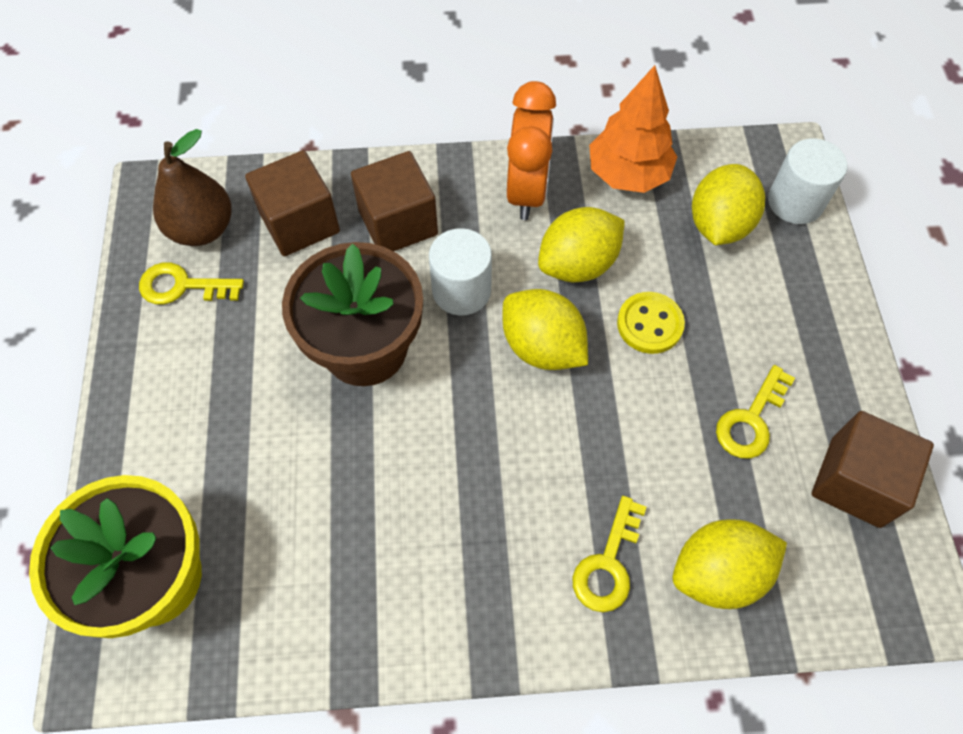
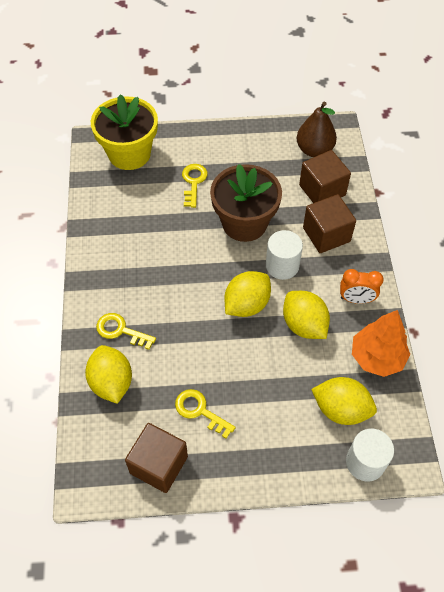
camera: 90 degrees right, 5 degrees down
(182, 286) = (278, 146): yellow key -> yellow key (193, 182)
(527, 191) = (356, 299): orange clock -> orange clock, size x0.66
(649, 324) = (263, 361): yellow button -> none

